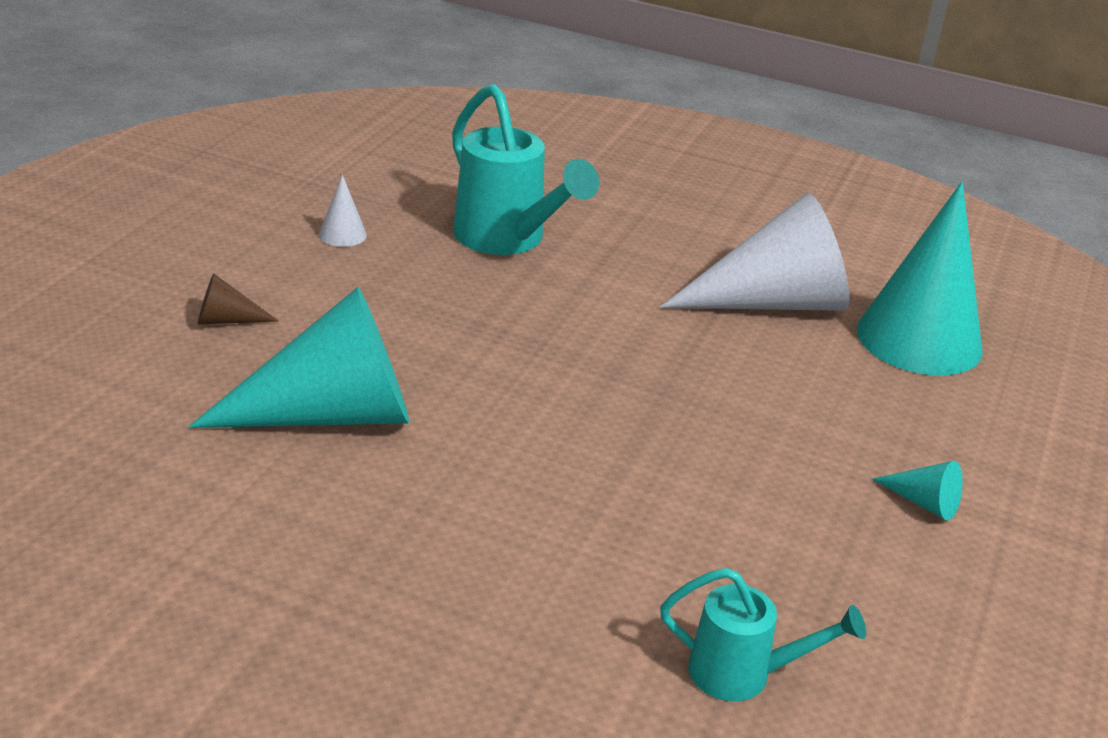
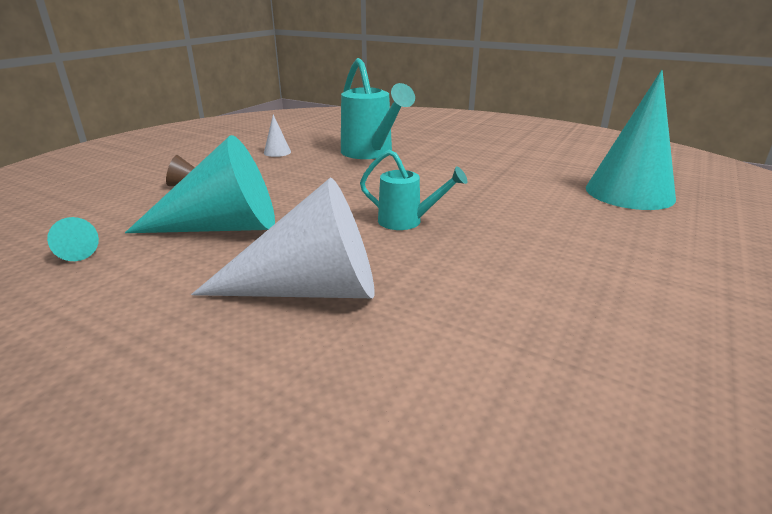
camera: 10 degrees right, 5 degrees down
(744, 675) = (501, 417): turquoise watering can -> turquoise watering can (407, 222)
(772, 302) = (529, 177): white cone -> white cone (310, 289)
(923, 502) = (653, 281): turquoise cone -> turquoise cone (74, 252)

